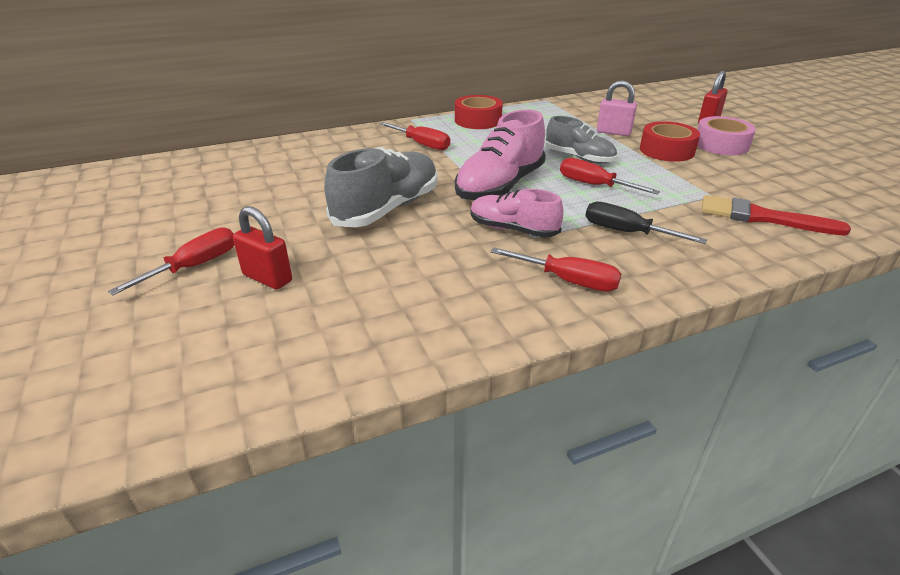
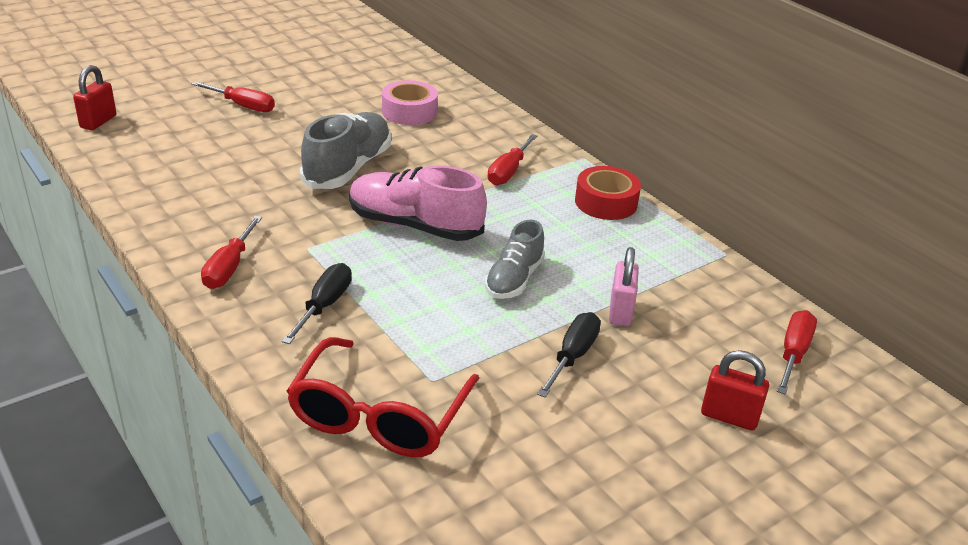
camera: 75 degrees right, 0 degrees up
(267, 278) = (229, 134): red padlock -> red padlock (98, 122)
(387, 209) = (348, 168): grey shoe -> grey shoe turned 90 degrees counterclockwise
(513, 229) = (319, 236): pink shoe -> none
(594, 185) = (435, 288): red screwdriver -> red screwdriver (793, 354)
(666, 150) = (572, 356): red tape -> black screwdriver
(721, 144) = (623, 416): pink tape -> pink tape (409, 112)
(762, 217) = (379, 415): red brush -> red glasses

